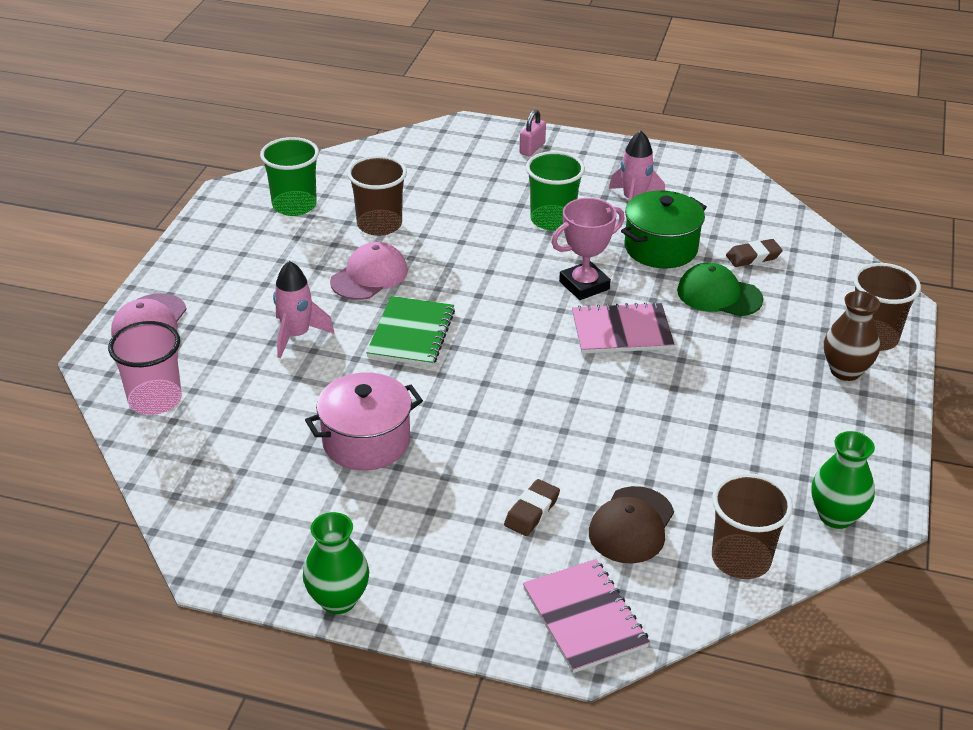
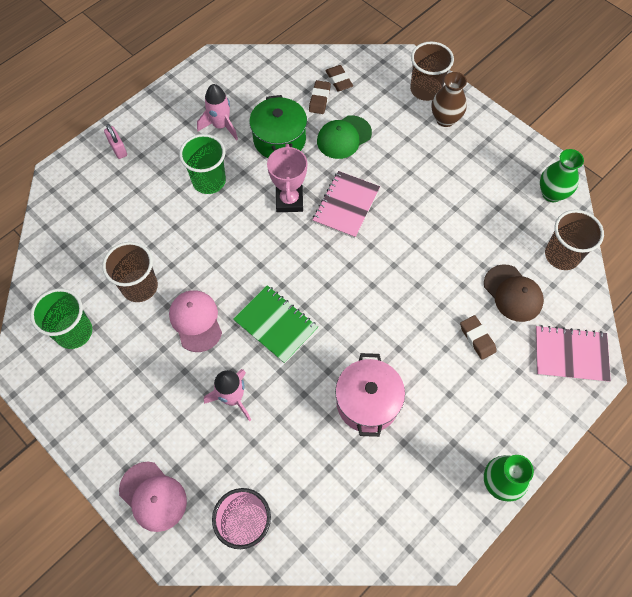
camera: 60 degrees left, 25 degrees up
(799, 261) = (339, 80): none -> brown eraser

